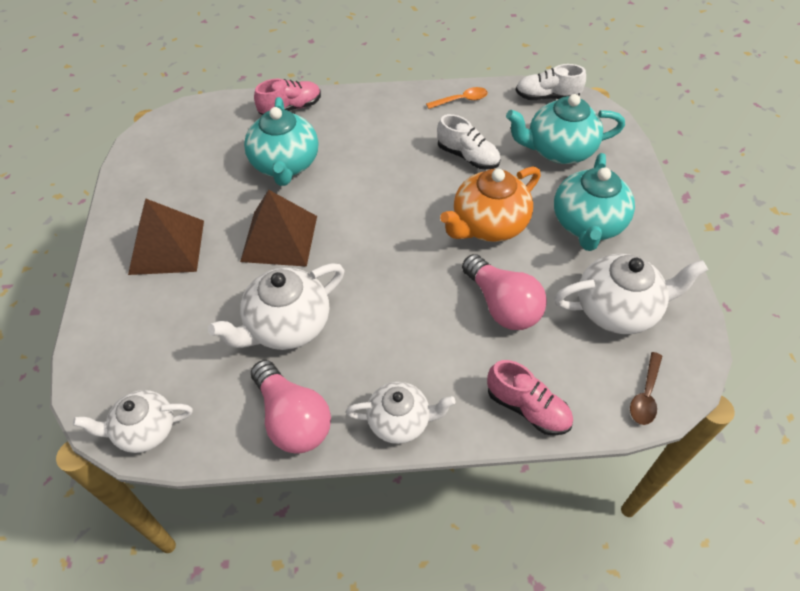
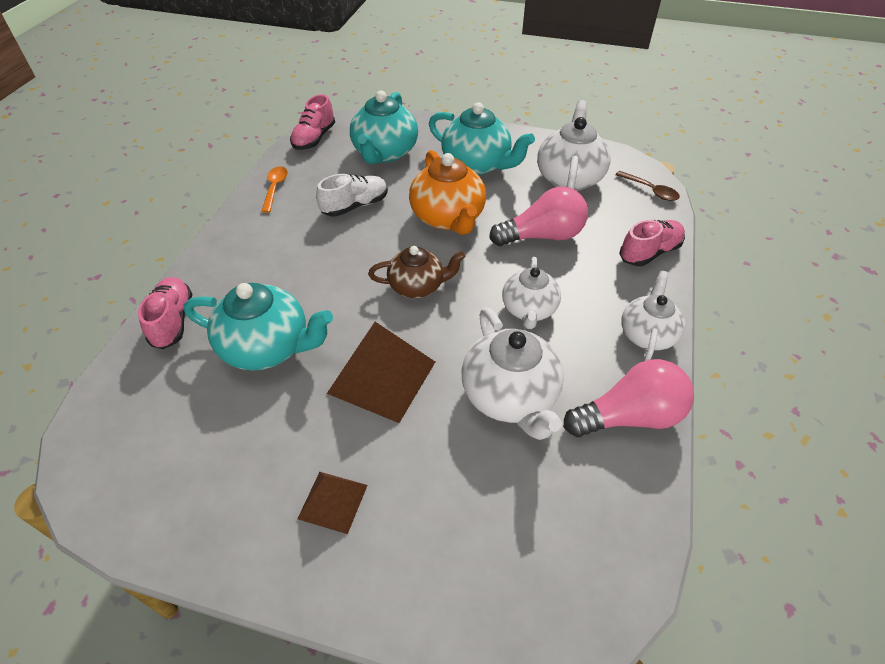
camera: 70 degrees left, 5 degrees down
(144, 430) = (617, 571): white teapot -> white teapot (529, 310)
(167, 246) = (333, 501): brown pyramid -> brown pyramid, size x0.57
(386, 230) = (417, 286): none -> brown teapot
(547, 97) = (314, 138): white shoe -> pink shoe

